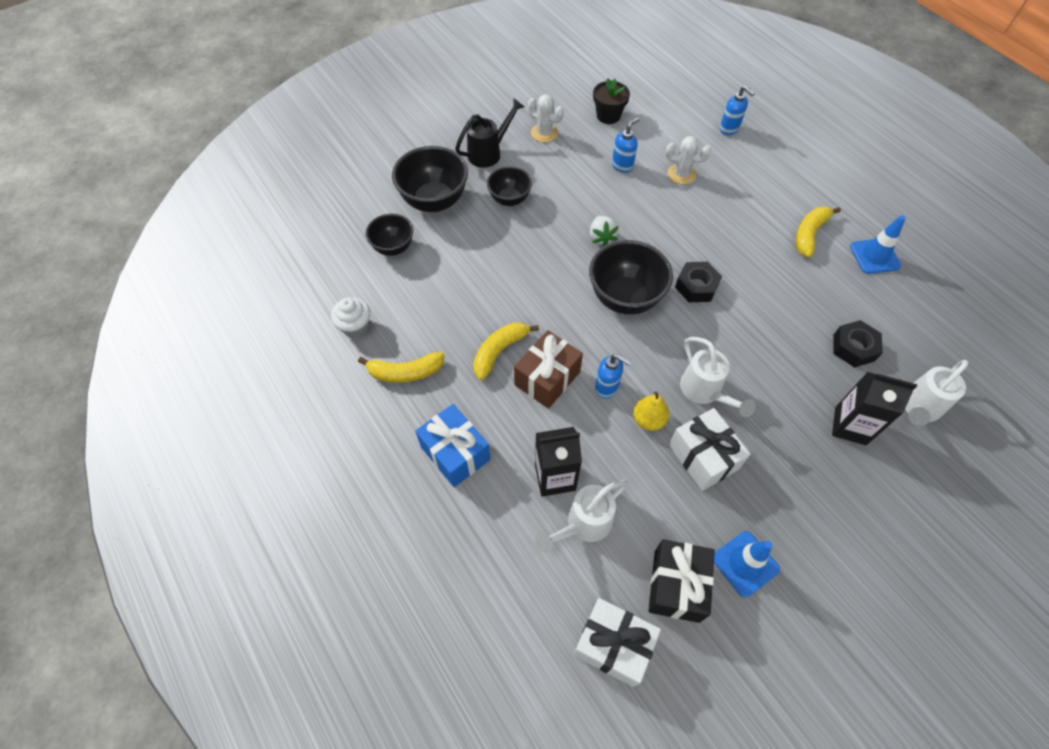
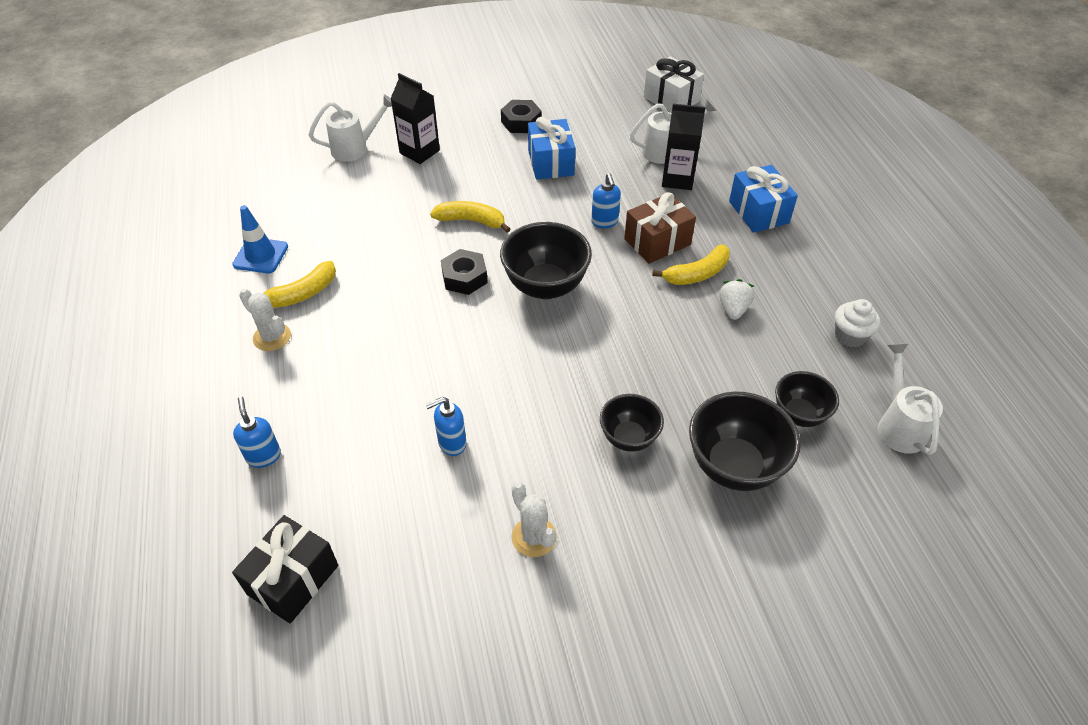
camera: 160 degrees left, 10 degrees down
(405, 372) = (797, 280): yellow banana -> yellow banana (471, 221)
(489, 152) = (632, 526): black watering can -> none
(601, 237) = (535, 355): white strawberry -> white strawberry (733, 309)
(607, 387) = (604, 222): blue soap dispenser -> blue soap dispenser turned 150 degrees counterclockwise
(608, 116) = (418, 539): black flower pot -> none
(648, 420) = (580, 193): yellow pear -> none
(676, 585) = (614, 111): black gift -> black gift (293, 579)
(681, 174) = (383, 407): white cactus -> white cactus (272, 337)
(703, 457) = (550, 163): white gift -> blue gift
(705, 392) = (520, 198): white watering can -> white watering can (898, 425)
(745, 563) = (560, 110): blue traffic cone -> none
(854, 348) = (363, 194): black nut -> black nut (521, 122)

